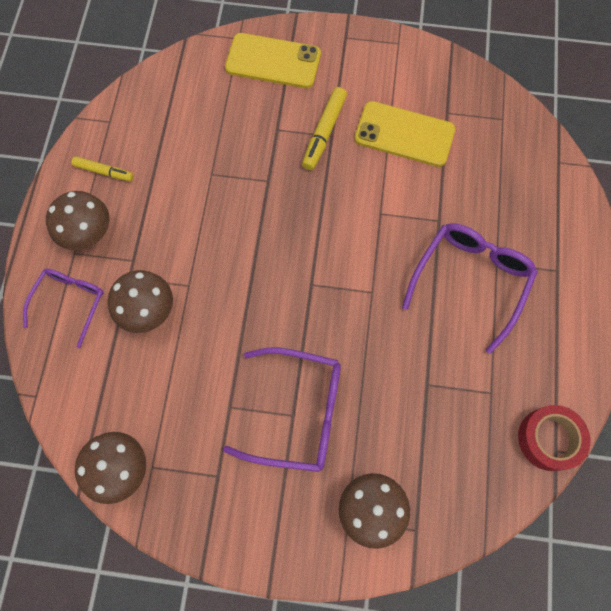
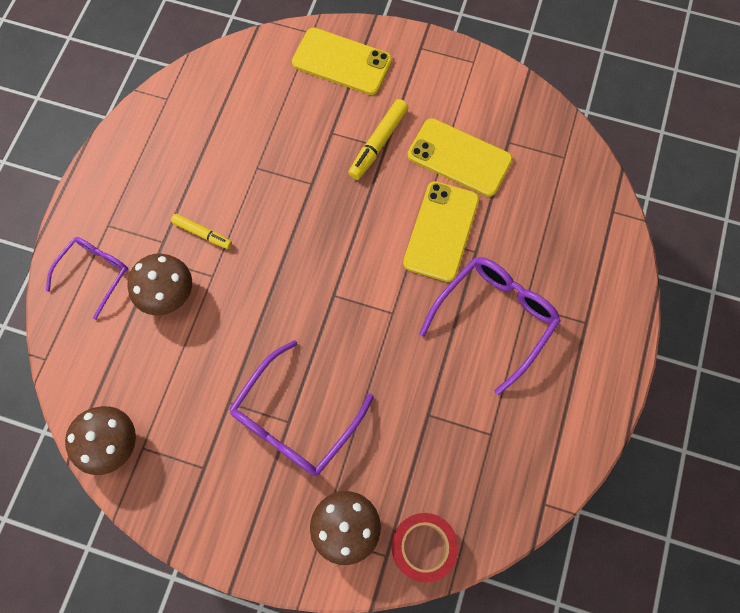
camera: 10 degrees right, 0 degrees up
(88, 234) = (125, 208): brown mushroom -> none
(103, 171) = (152, 148): yellow marker -> yellow marker (202, 233)
(298, 413) = (295, 420): purple glasses -> purple glasses turned 105 degrees clockwise
(401, 206) = (441, 231): none -> yellow phone
(549, 439) = (539, 491): red tape -> red tape (423, 547)

